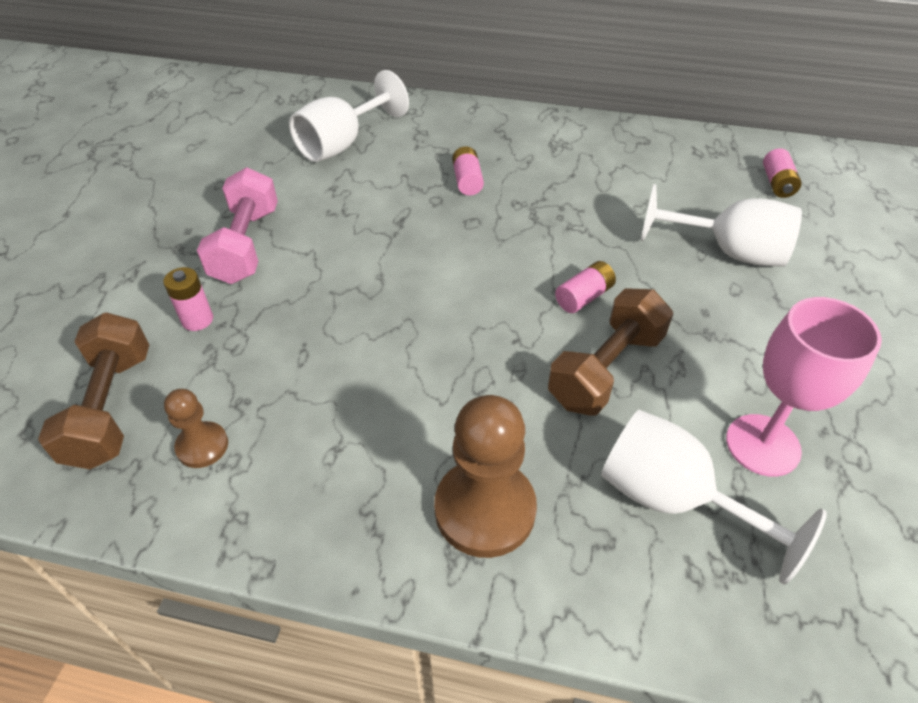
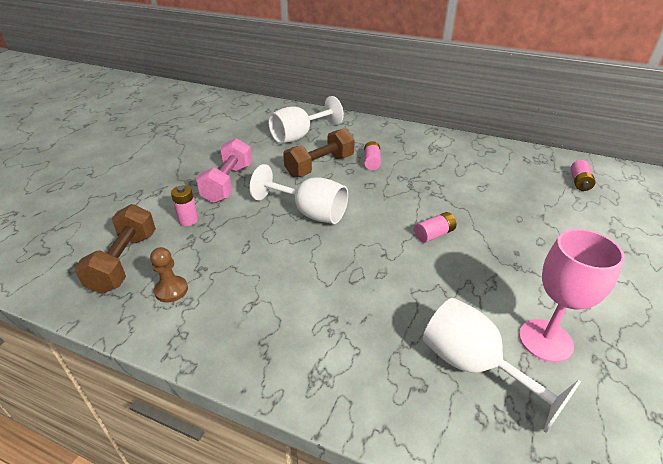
camera: 10 degrees right, 10 degrees down
(485, 509) = (341, 353): brown pawn -> none
(606, 369) = (441, 279): brown dumbbell -> brown dumbbell (320, 166)
(728, 252) = (538, 219): white goblet -> white goblet (310, 213)

